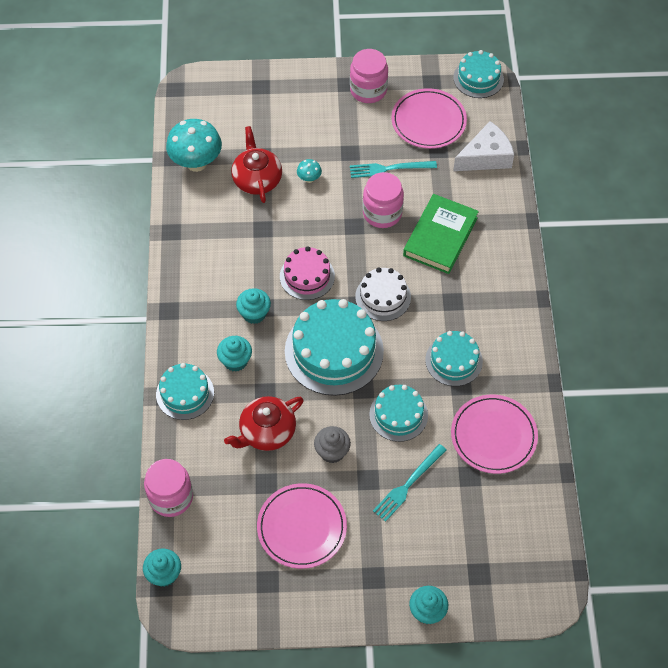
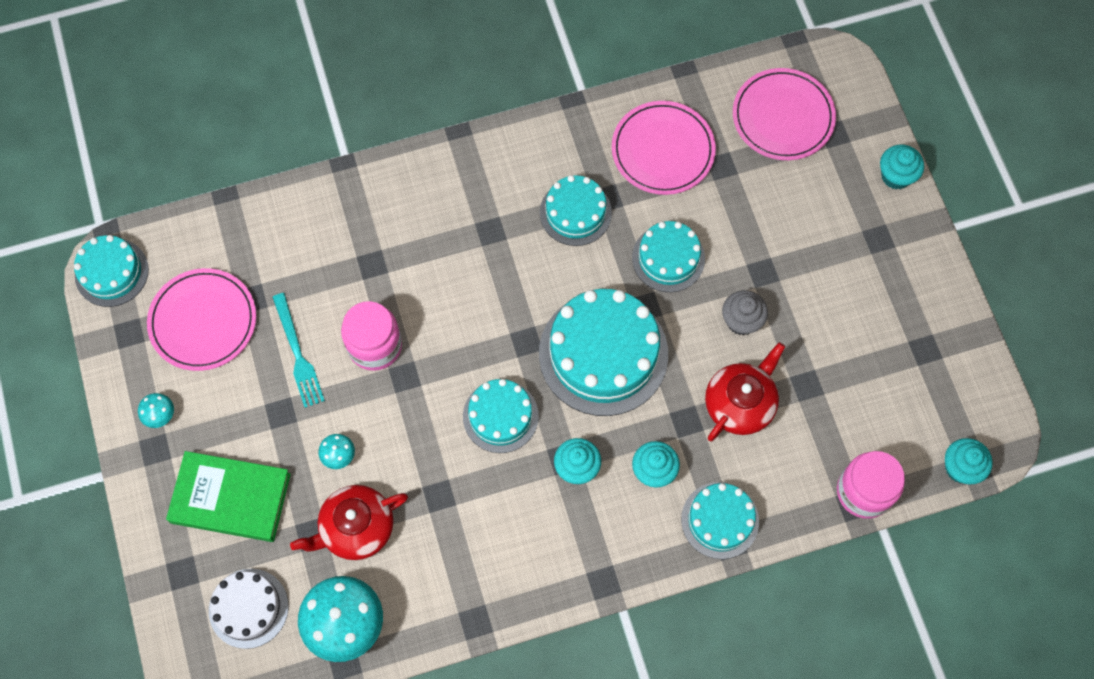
camera: 105 degrees left, 10 degrees up
(266, 432) = (740, 403): red teapot -> red teapot turned 90 degrees counterclockwise
(302, 527) = (848, 329): pink plate -> pink plate (783, 117)
(307, 276) = (500, 416): pink cake -> turquoise cake
(368, 90) = (160, 416): pink jar -> turquoise mushroom
(383, 297) = (506, 314): white cake -> white cake (248, 608)
(408, 484) = (754, 227): turquoise fork -> none
(440, 237) = (395, 265): green book -> green book (231, 498)
(485, 157) = (251, 236): white cheese -> none

